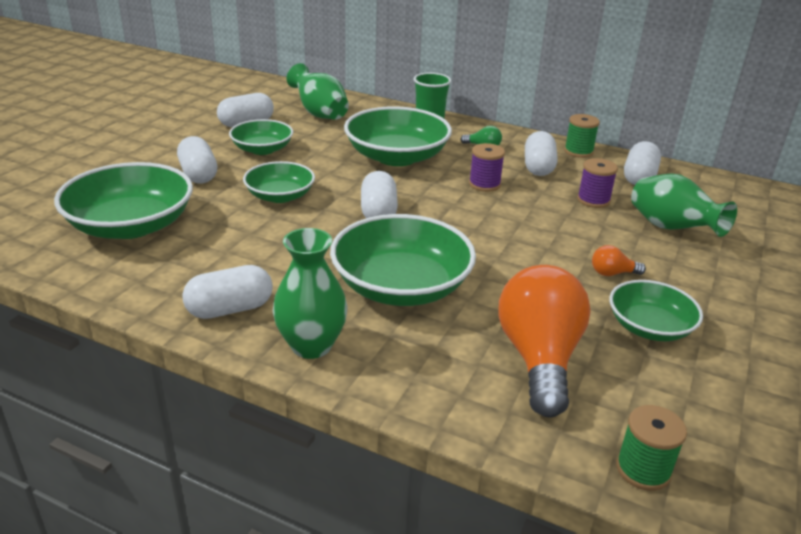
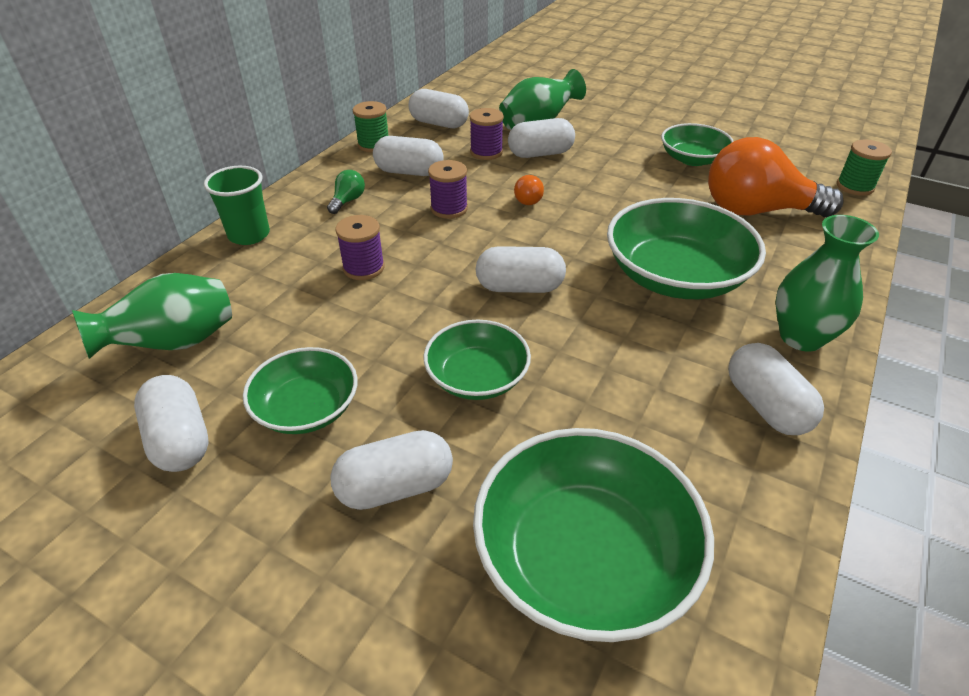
camera: 85 degrees left, 10 degrees up
(396, 157) = (363, 268): green bowl -> purple spool
(606, 228) = (540, 154): none -> white capsule
(612, 273) = (619, 162): orange light bulb -> orange light bulb (528, 199)

